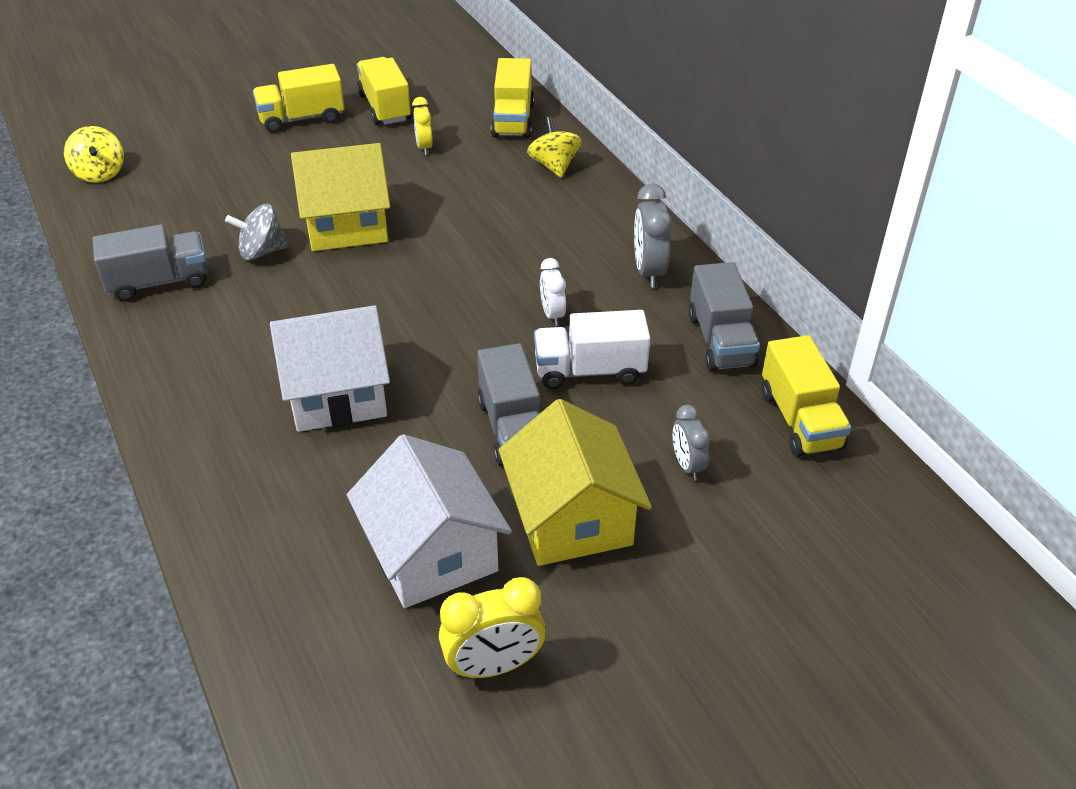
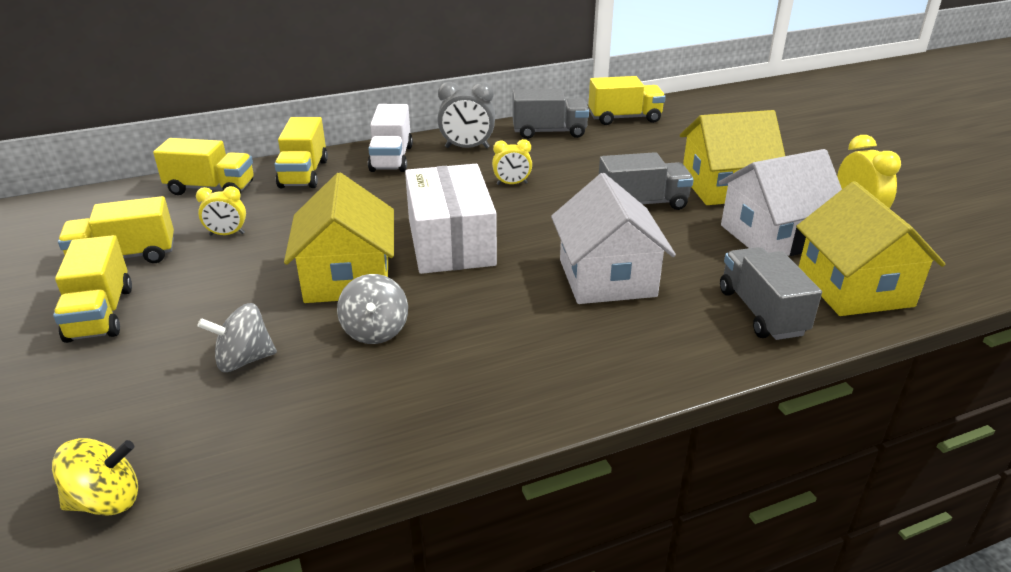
camera: 85 degrees left, 10 degrees down
(159, 282) = (410, 406): grey truck -> grey truck (761, 312)
(232, 194) = (244, 360): none -> grey spinning top
(301, 617) = (854, 288): none -> yellow house
(412, 279) = (450, 242): none -> white box
(552, 314) = (512, 184): white clock -> yellow clock
(554, 166) = (304, 174): yellow spinning top -> yellow truck
(589, 371) = (578, 174): white truck -> white truck (391, 158)
(687, 465) = (669, 150): grey clock -> none

